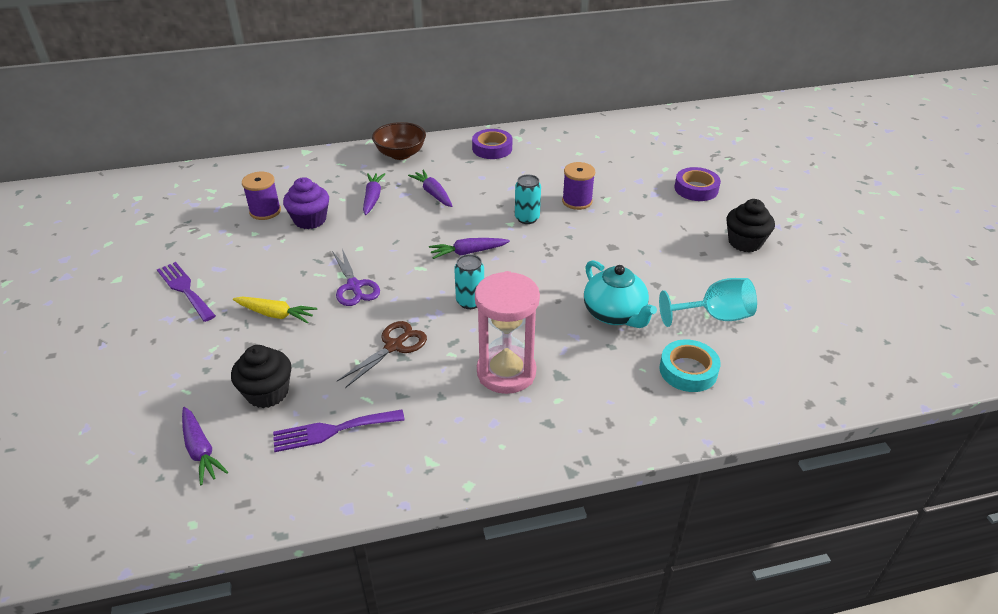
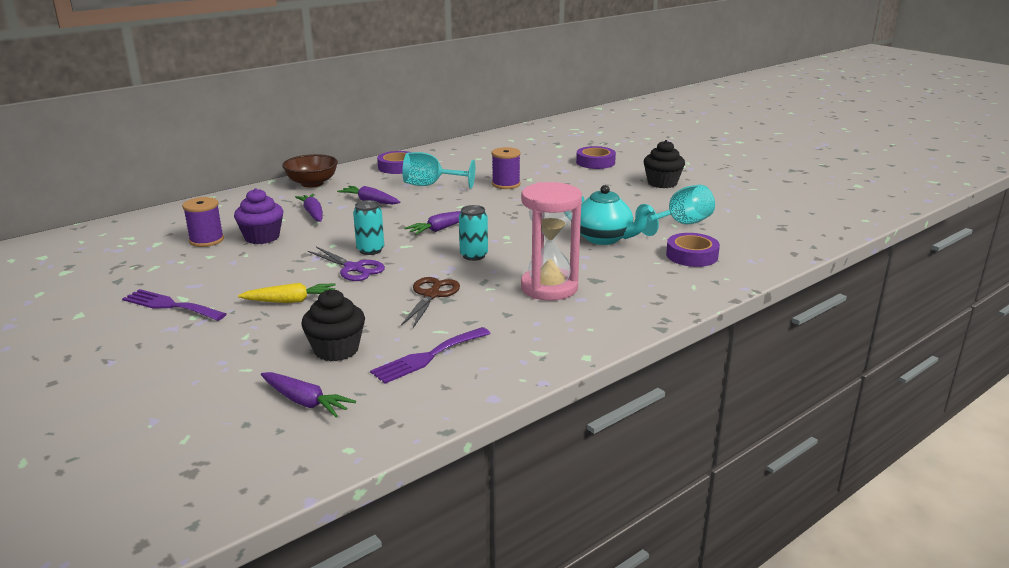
camera: 25 degrees left, 15 degrees down
(504, 184) = (430, 185): none -> turquoise goblet
(527, 218) = (473, 201): turquoise can -> turquoise can (370, 250)
(688, 370) = (692, 255): turquoise tape -> purple tape

